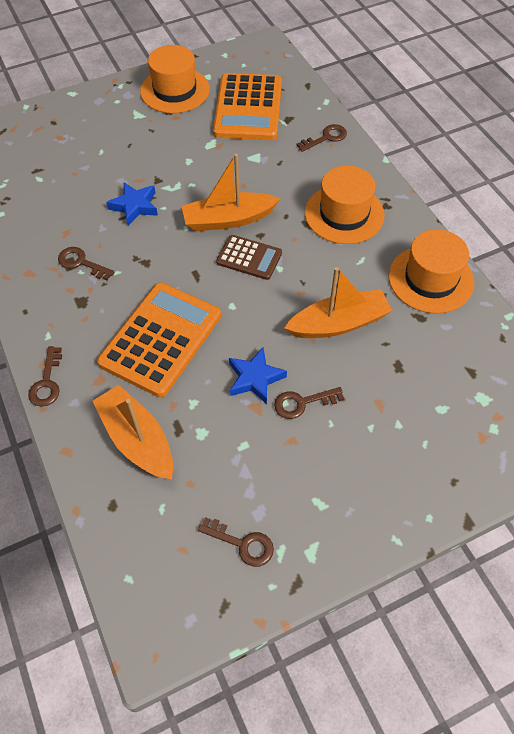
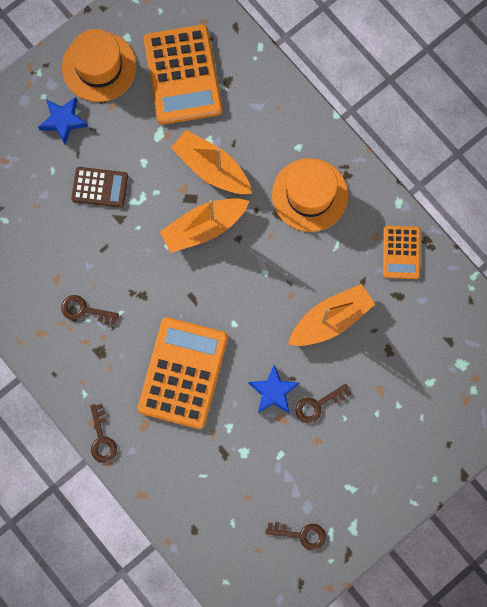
camera: 15 degrees left, 20 degrees up
(135, 206) = (110, 232): blue star -> blue star (63, 120)
(137, 439) = (195, 471): orange boat -> orange boat (212, 168)
(249, 258) = (235, 267): brown calculator -> brown calculator (100, 187)
(326, 138) = (271, 99): brown key -> none
(430, 279) = (401, 252): orange hat -> orange calculator

